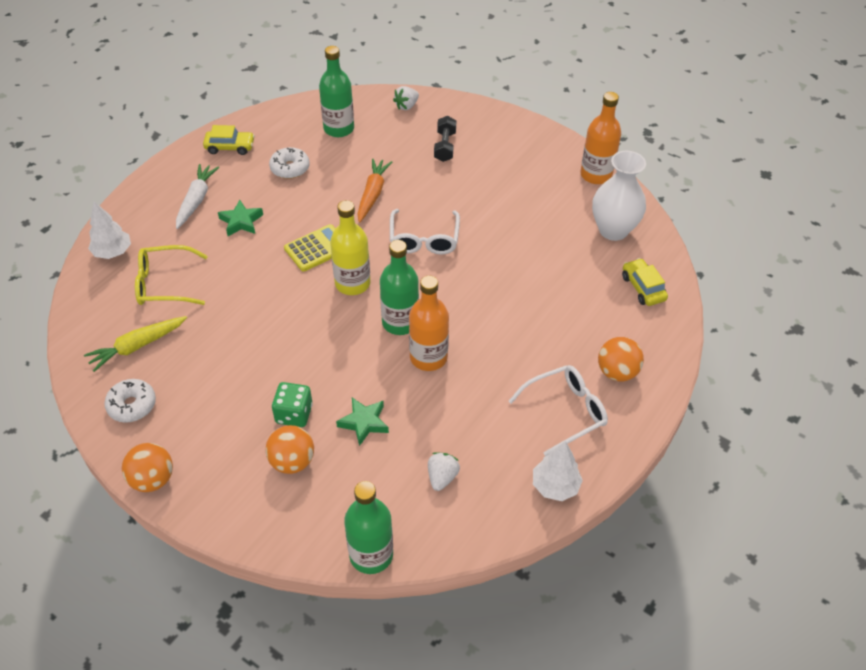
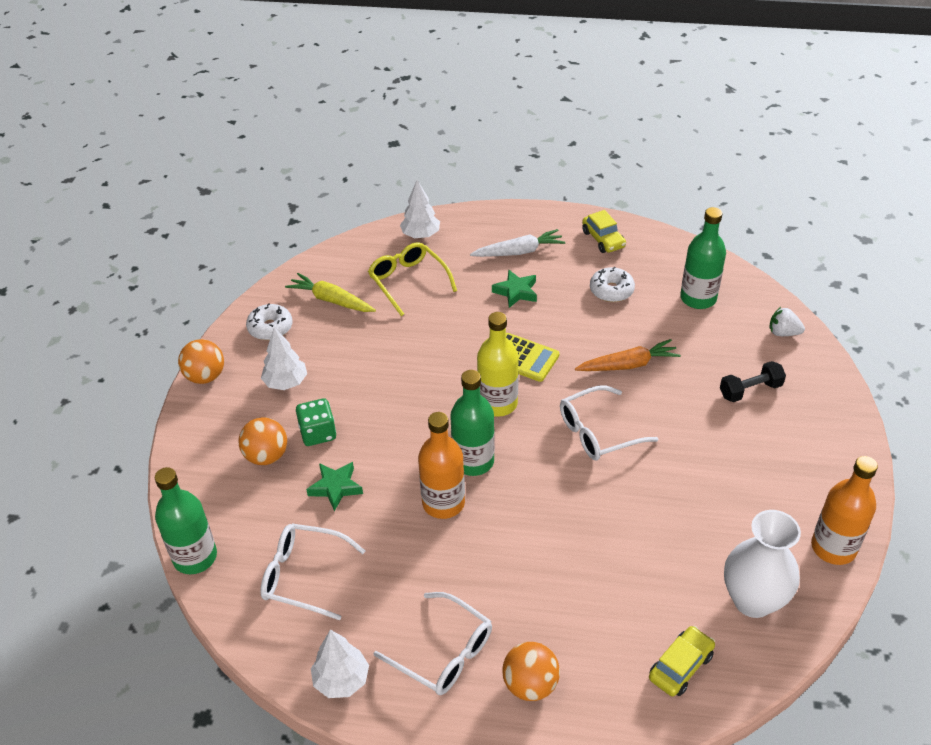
camera: 65 degrees right, 5 degrees down
(214, 417) = (286, 382): none -> white tree
(442, 477) = (304, 576): white strawberry -> white glasses

